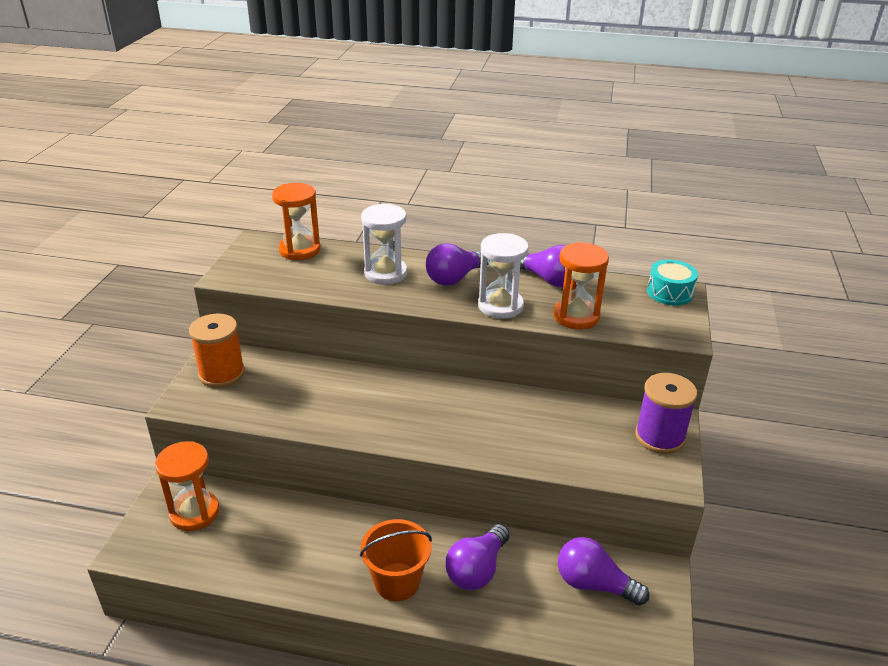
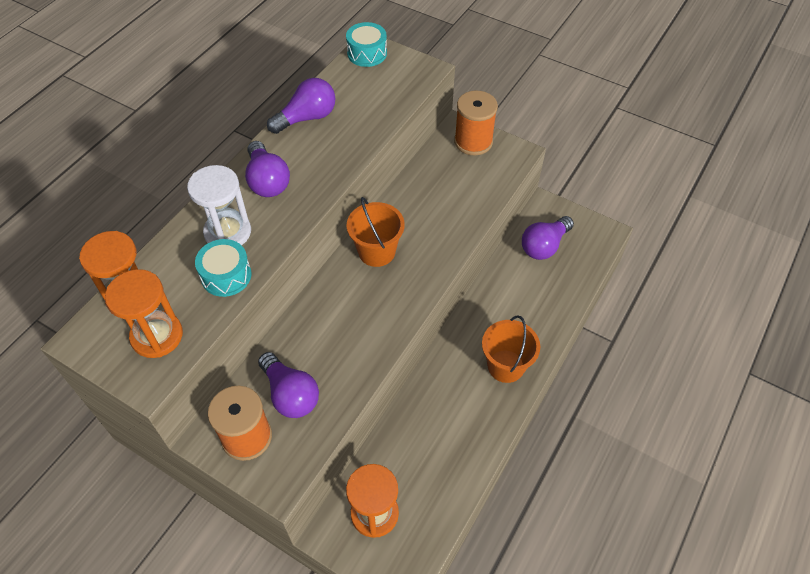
camera: 70 degrees left, 20 degrees up
(339, 284) = (226, 275): none -> turquoise drum
(454, 400) = (376, 251): none -> orange bucket
(477, 570) = (510, 310): purple light bulb -> purple light bulb (290, 394)
(500, 306) = (331, 163): white hourglass -> none
(576, 316) = (371, 120): orange hourglass -> orange hourglass (157, 336)
(659, 437) = (473, 142): purple spool -> orange spool

